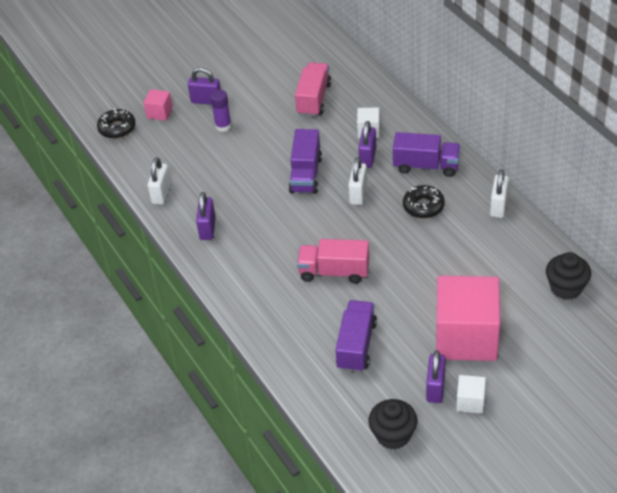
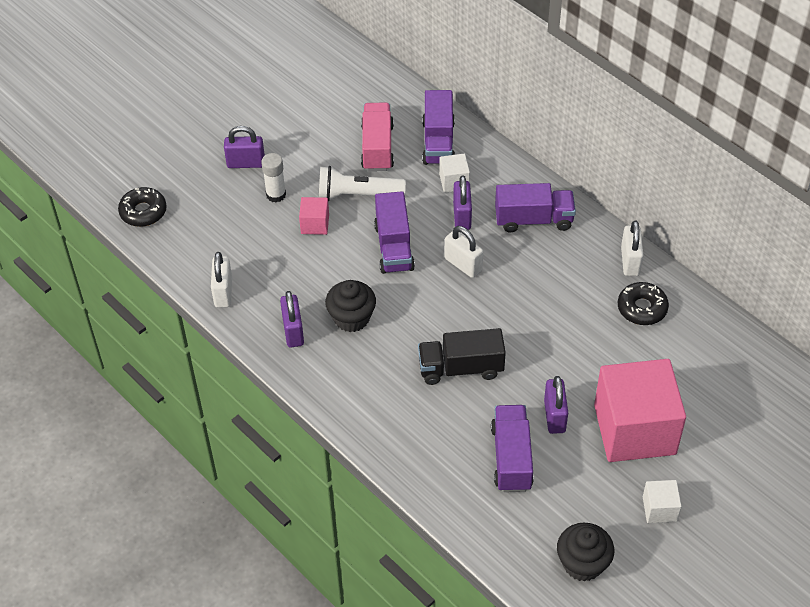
camera: 15 degrees left, 5 degrees up
(159, 112) = (191, 185): pink cube -> pink cube (315, 224)
(223, 126) = (276, 195): purple glue stick -> white glue stick
(288, 133) = (358, 195): none -> white flashlight
(334, 272) = (460, 368): pink truck -> black truck
(358, 194) = (463, 264): white padlock -> white padlock turned 45 degrees counterclockwise
(364, 100) = (438, 142): none -> purple truck
(423, 206) = (543, 271): black donut -> black donut (642, 308)
(435, 388) = (616, 498): purple padlock -> purple padlock (554, 416)
(566, 288) = (731, 353): black cupcake -> black cupcake (351, 318)

